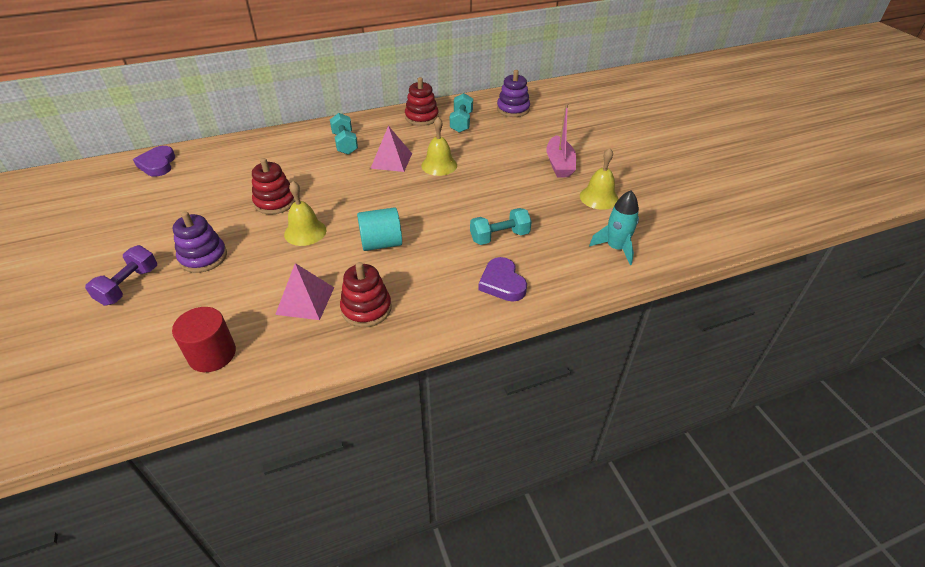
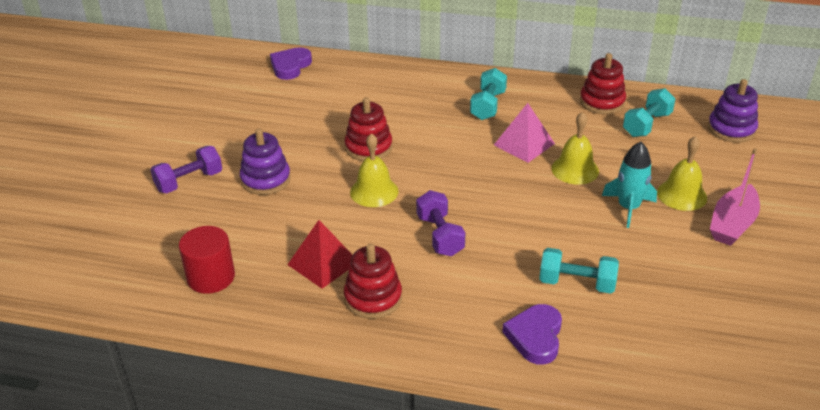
camera: 35 degrees right, 5 degrees down
(305, 300) = (323, 263): pink pyramid -> red pyramid
(381, 243) = (440, 235): turquoise cylinder -> purple dumbbell
(599, 197) = (749, 288): yellow bell -> yellow bell (682, 195)
(615, 248) = (713, 359): turquoise rocket -> turquoise rocket (628, 208)

